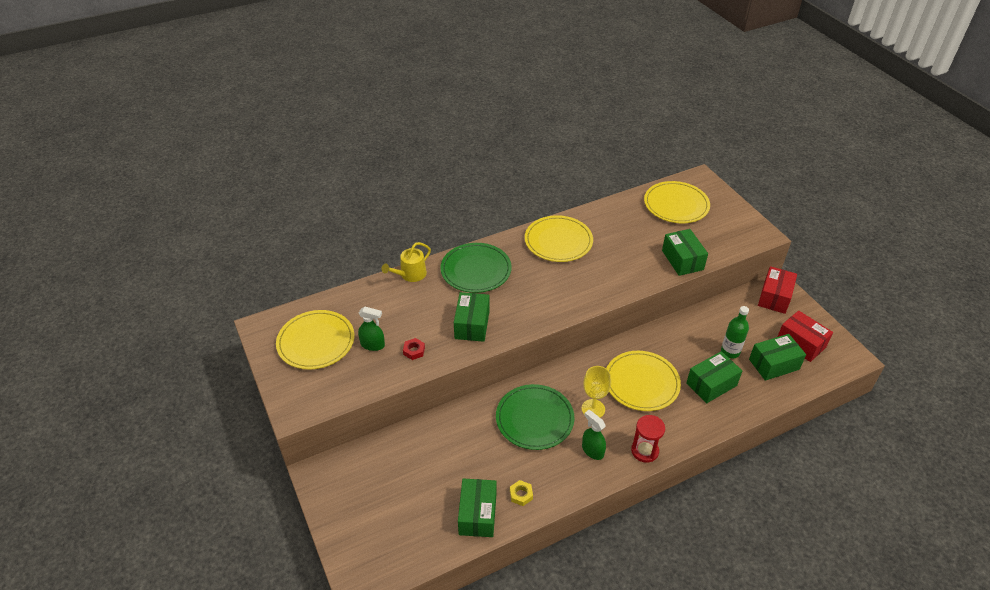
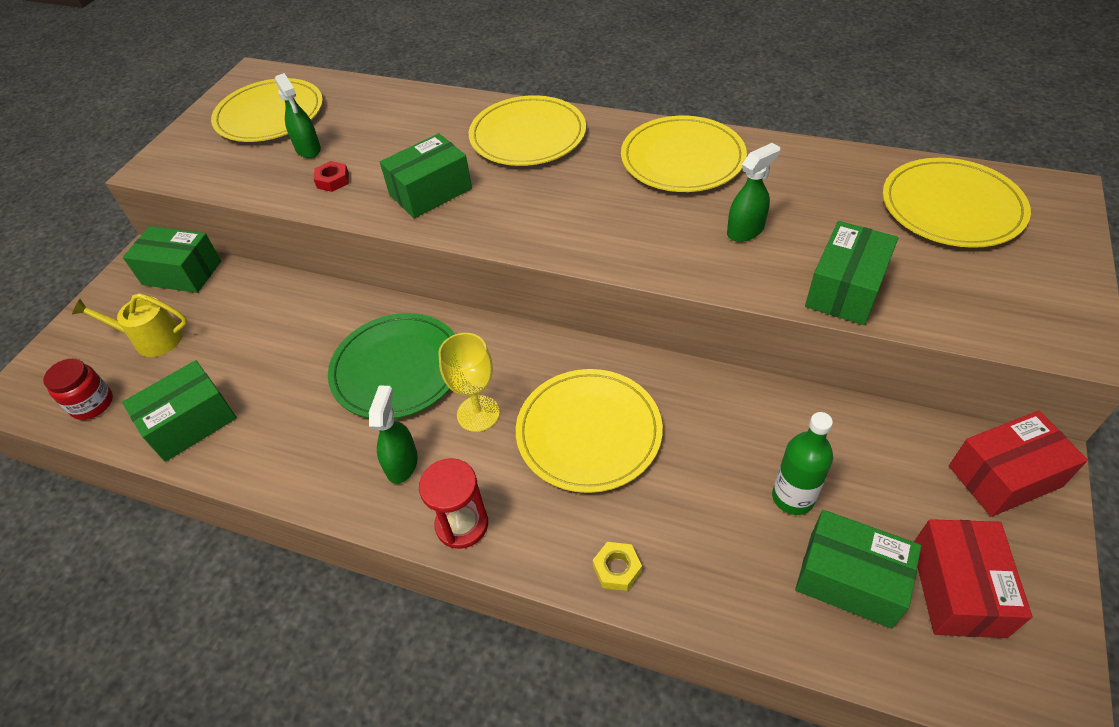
camera: 50 degrees right, 5 degrees up
(410, 274) = (452, 101): yellow watering can -> yellow watering can (152, 339)
(413, 550) = (92, 404): none -> red jar
(476, 270) = (527, 135): green plate -> yellow plate
(521, 495) = (257, 442): yellow nut -> yellow nut (617, 569)
(622, 258) = (745, 230): none -> green spray bottle
(711, 384) = (691, 519): green box -> green box (182, 273)

